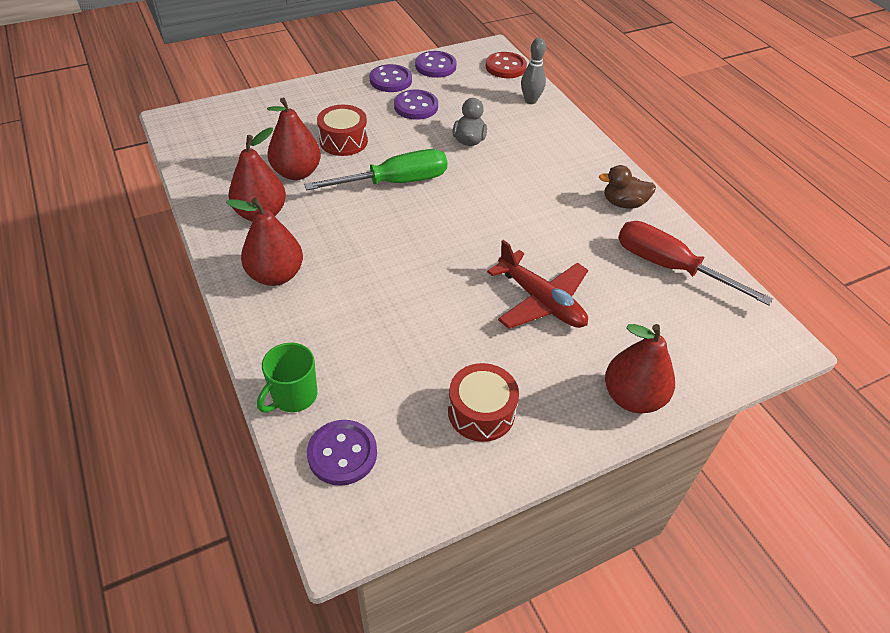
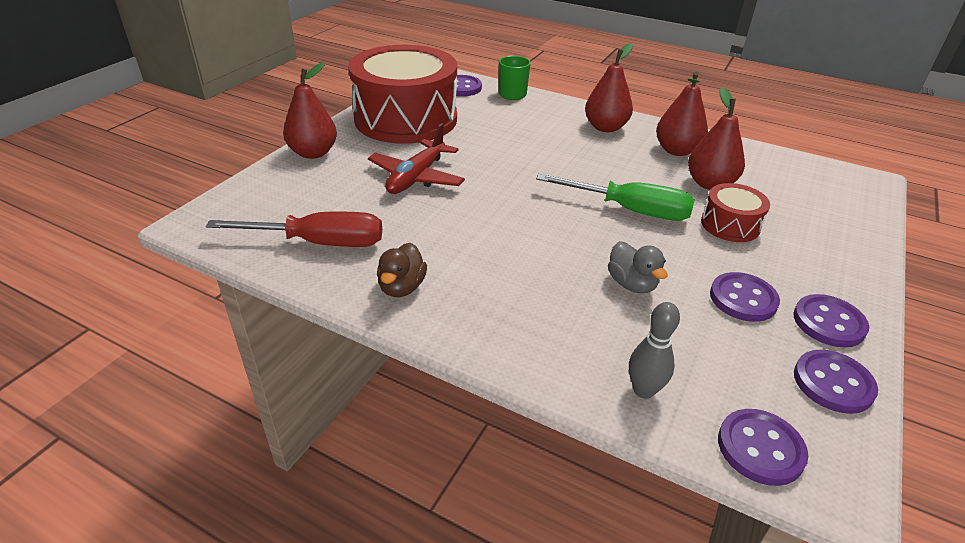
camera: 145 degrees right, 10 degrees down
(395, 182) = (630, 210): green screwdriver -> green screwdriver turned 105 degrees counterclockwise
(481, 412) = (406, 119): red drum -> red drum, size x2.25
(505, 67) = (760, 448): red button -> purple button
(541, 301) = (416, 177): red plane -> red plane turned 75 degrees counterclockwise
(623, 203) = (402, 287): brown duck -> brown duck turned 135 degrees clockwise

